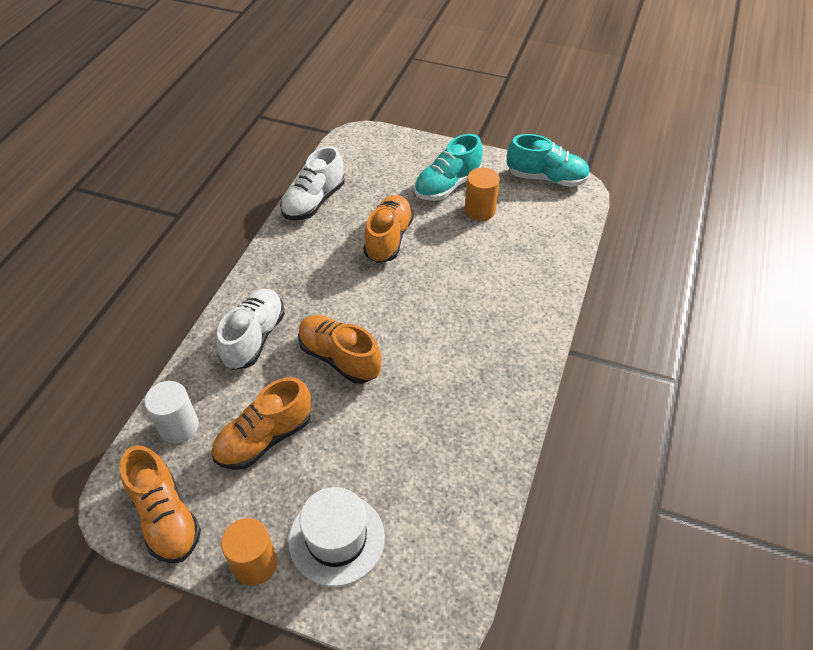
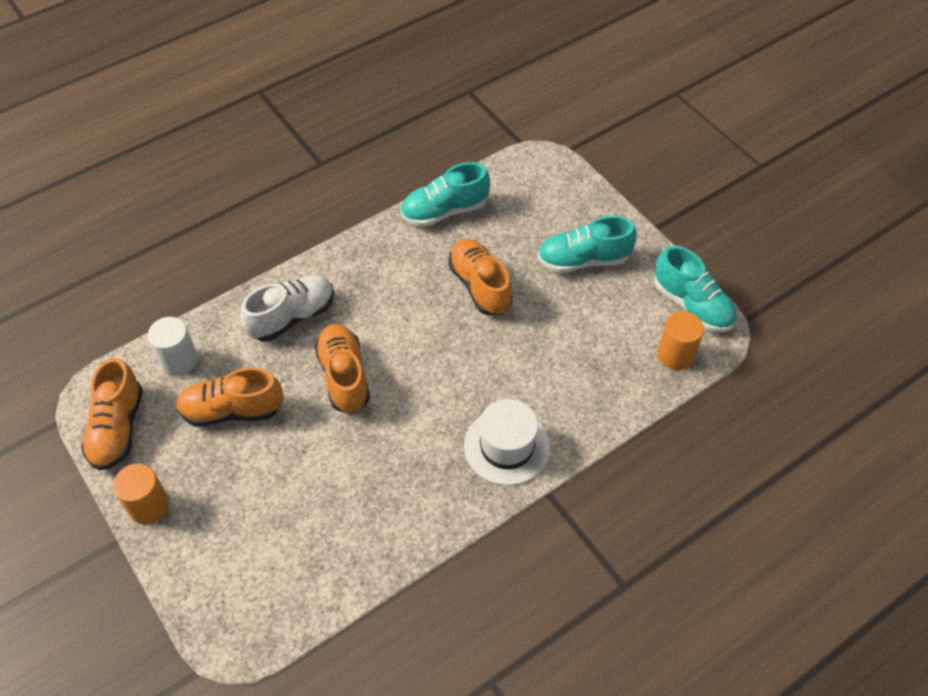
camera: 35 degrees right, 5 degrees up
(314, 202) = (444, 211): white shoe -> turquoise shoe
(336, 538) = (219, 527): white hat -> white hat (507, 446)
(388, 239) = (480, 286): orange shoe -> orange shoe turned 75 degrees counterclockwise
(480, 210) = (592, 304): orange cylinder -> orange cylinder (675, 355)

